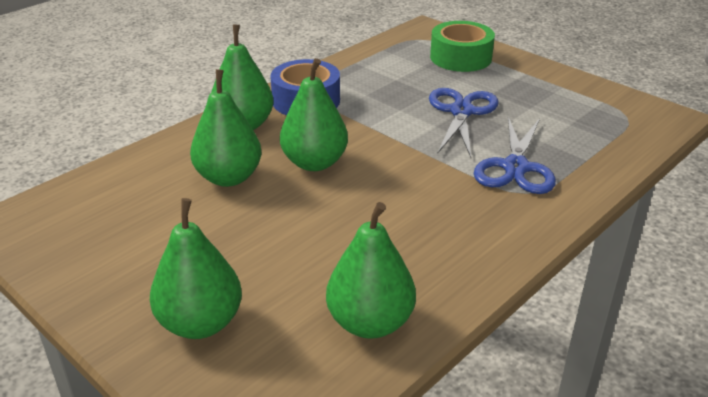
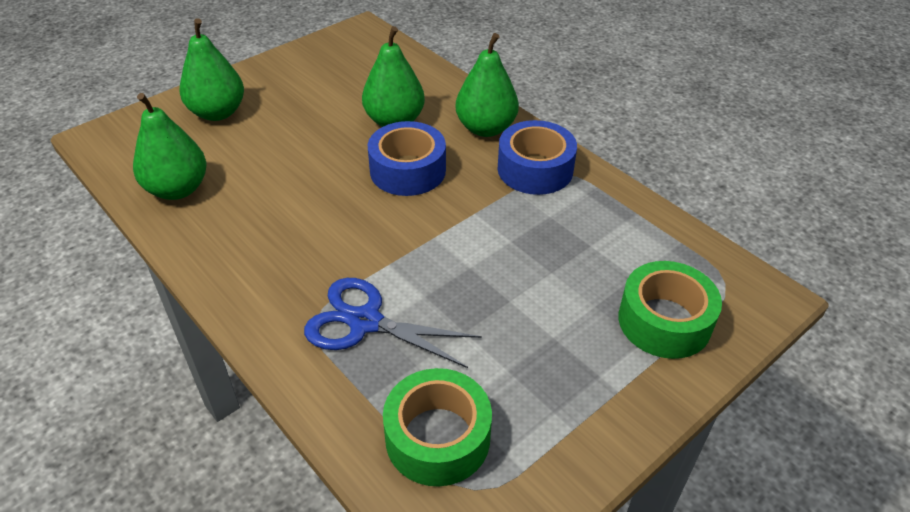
camera: 95 degrees right, 10 degrees up
(314, 163) = (408, 170): green pear -> blue tape
(461, 112) = (501, 295): blue scissors -> none
(600, 130) = (437, 437): none -> green tape

